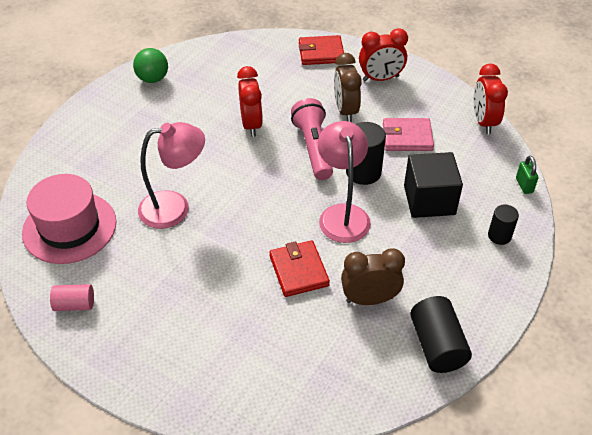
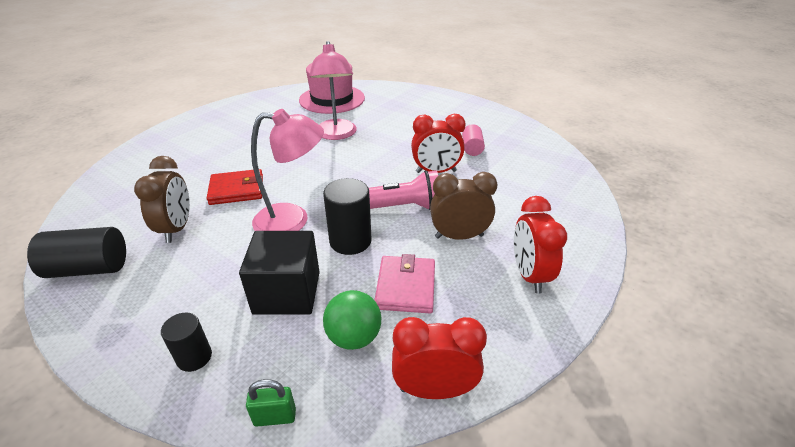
camera: 95 degrees right, 10 degrees down
(75, 304) = (263, 103): pink cylinder -> pink cylinder (472, 148)
(153, 79) = (500, 124): green ball -> green ball (354, 337)
(321, 53) = (572, 225): red wallet -> none

